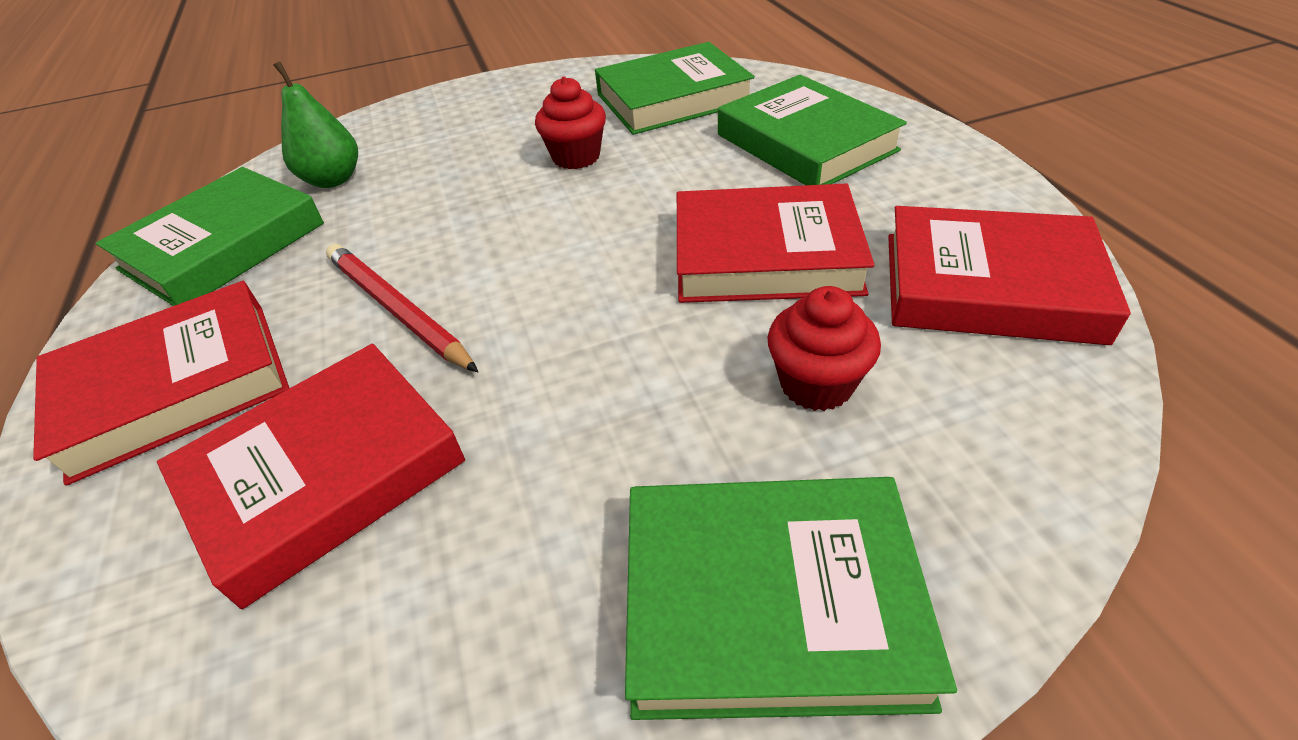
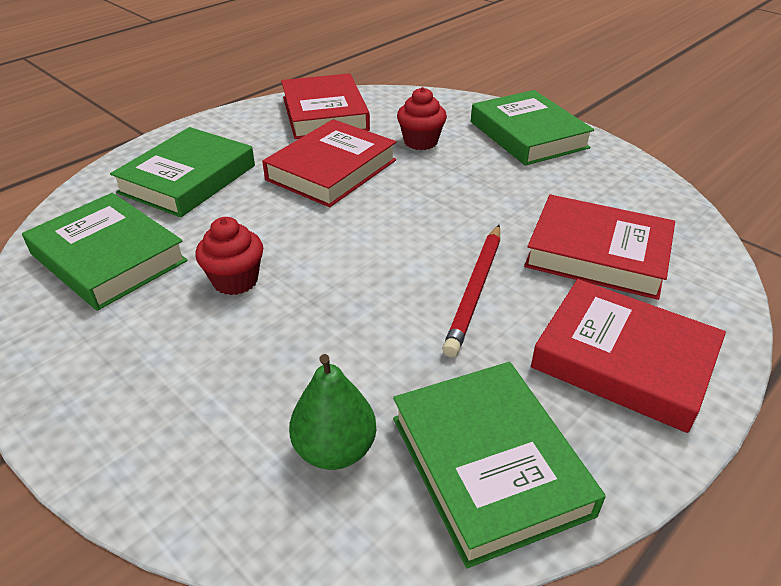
camera: 120 degrees left, 5 degrees down
(223, 246) = (489, 464): green book -> green book turned 60 degrees clockwise
(765, 255) = (331, 170): red book -> red book turned 60 degrees clockwise

